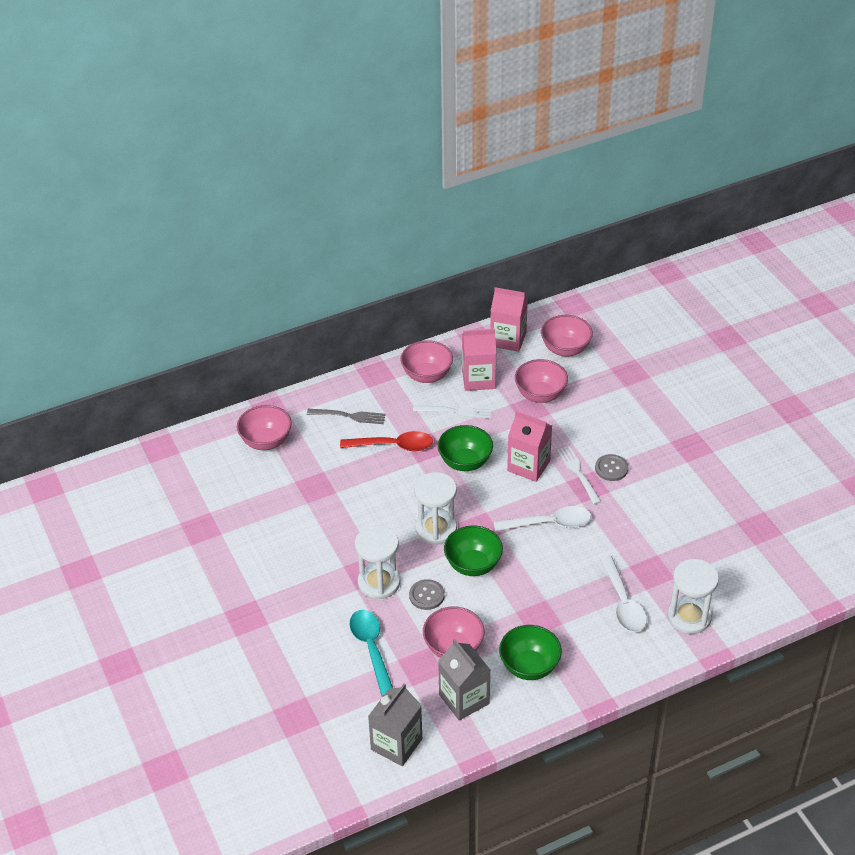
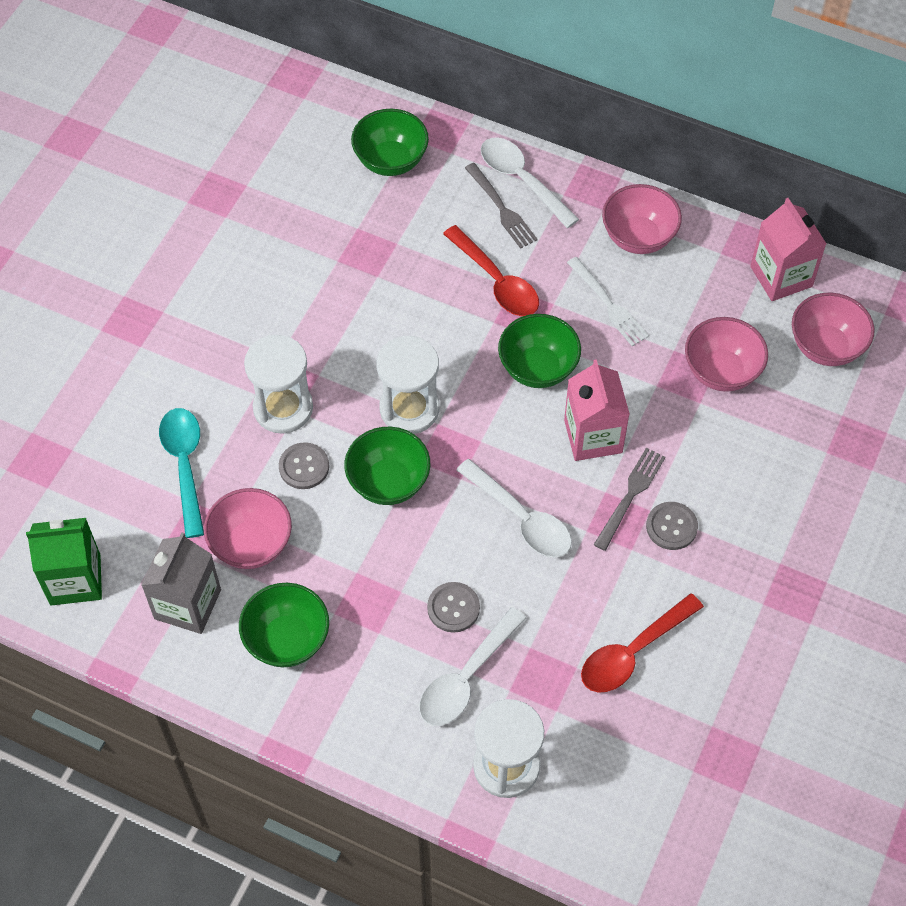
camera: 50 degrees right, 15 degrees up
(266, 441) = (391, 161): pink bowl -> green bowl
(340, 397) = (521, 180): none -> white spoon
(371, 649) = (184, 465): turquoise spoon -> turquoise spoon turned 45 degrees counterclockwise
(396, 744) = (75, 579): grey carton -> green carton
(478, 379) = (684, 292): pink carton -> none
(576, 583) = (453, 608): none -> grey button
(578, 473) = (630, 495): white fork -> grey fork
(669, 527) = (633, 652): none -> red spoon

